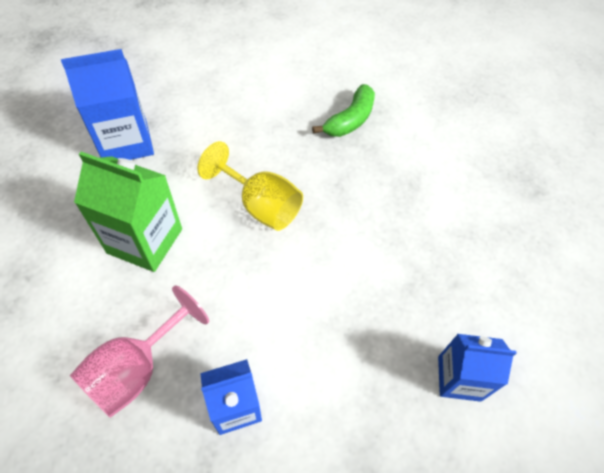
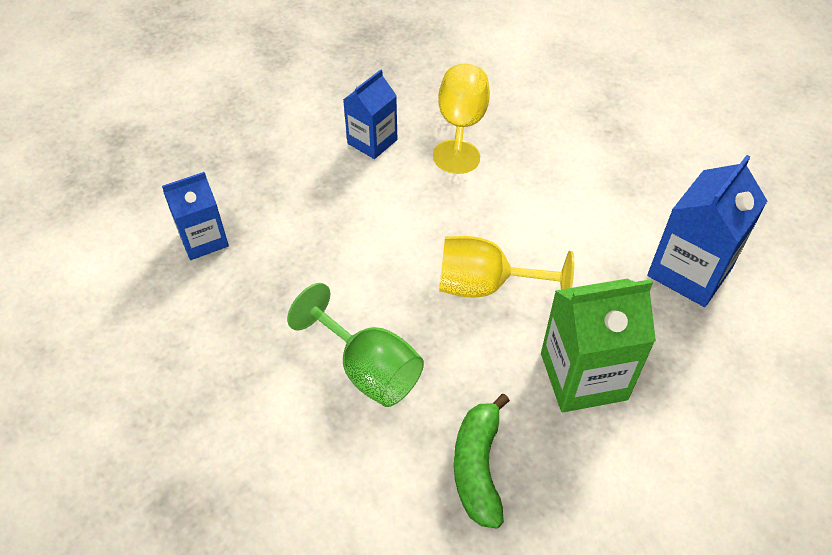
camera: 150 degrees right, 5 degrees down
(137, 369) = (461, 126): pink goblet -> yellow goblet
(145, 241) = (554, 199): green carton -> green carton (583, 376)
(378, 196) = (368, 369): none -> green goblet

